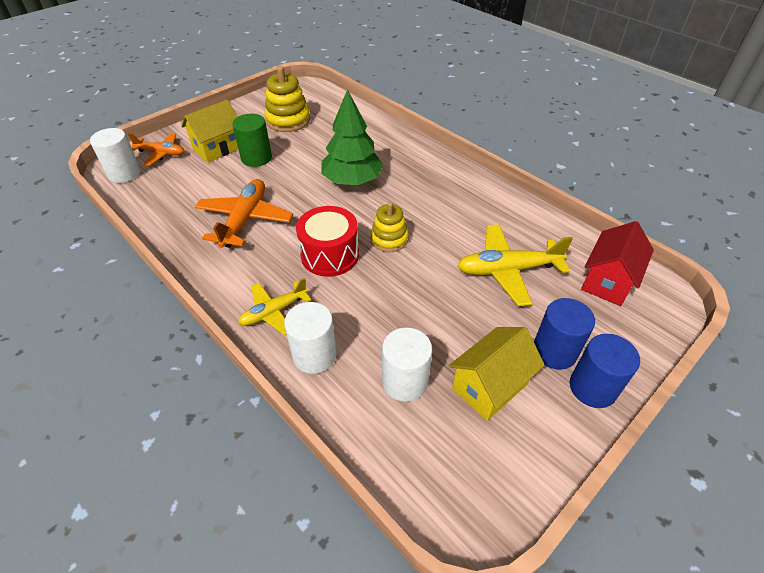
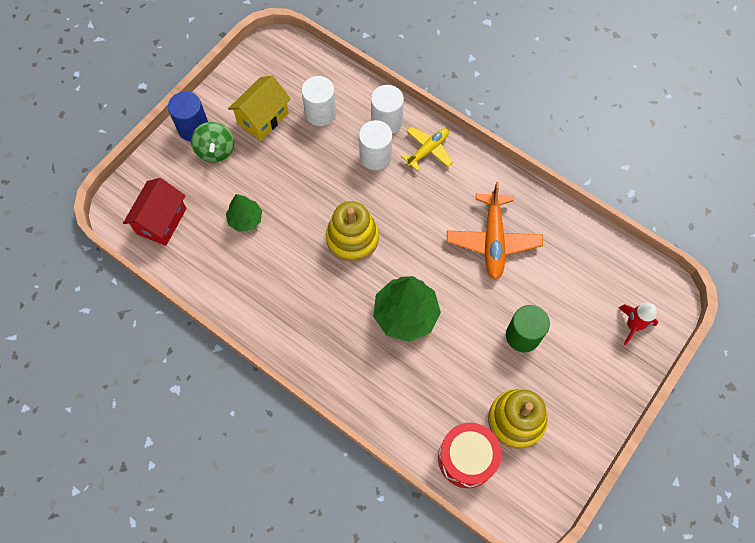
camera: 170 degrees right, 20 degrees up
(124, 173) = (650, 285): white cylinder -> white cylinder (375, 156)
(161, 153) = (633, 325): orange plane -> red rocket
(218, 148) = (574, 346): yellow house -> none
(330, 255) = (401, 211): red drum -> red drum (466, 458)
(389, 239) = (352, 238): yellow stacking toy -> yellow stacking toy, size x1.51
(507, 270) = (245, 219): yellow plane -> green tree
(554, 351) = (216, 150): blue cylinder -> green spinning top

